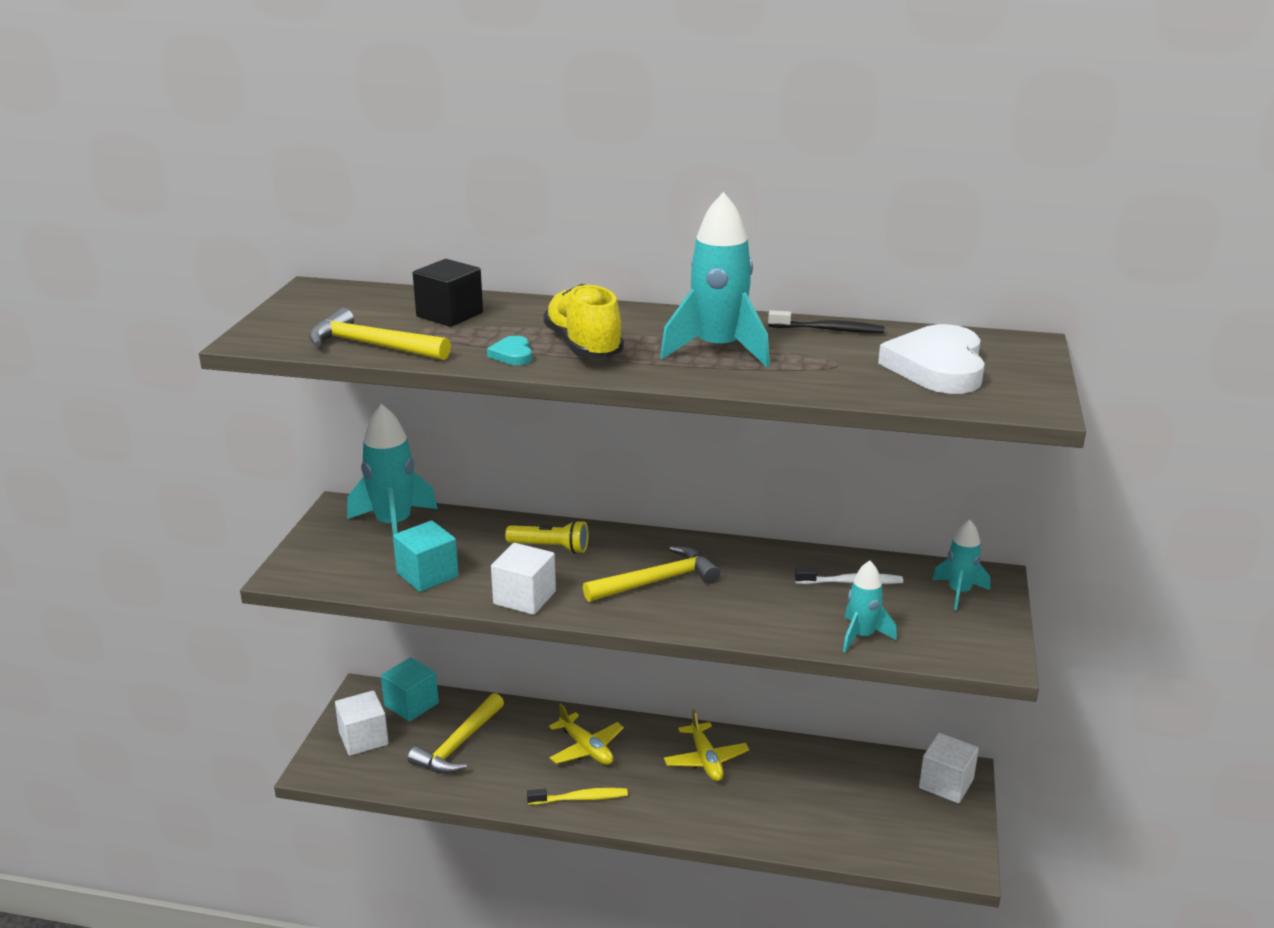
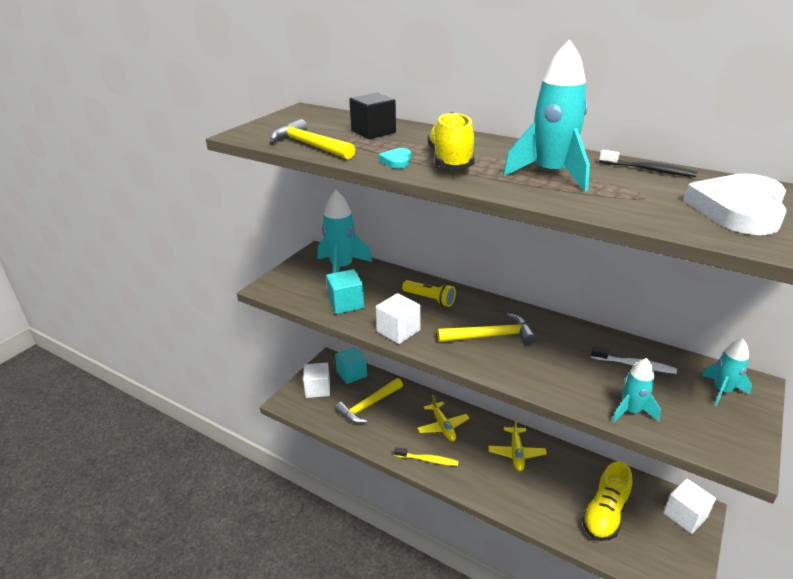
camera: 20 degrees right, 5 degrees up
(846, 807) = (605, 514): none -> yellow shoe

